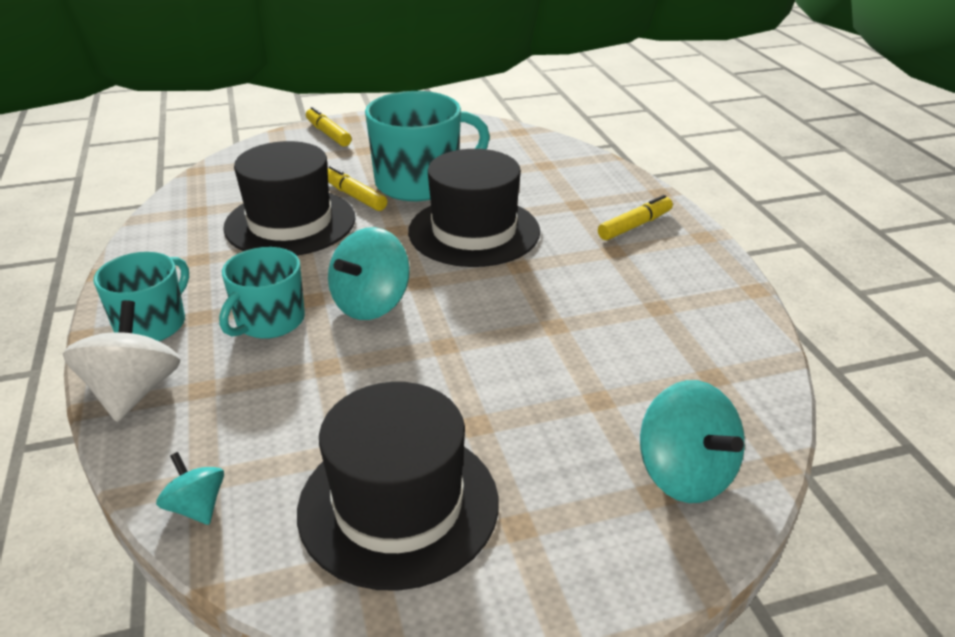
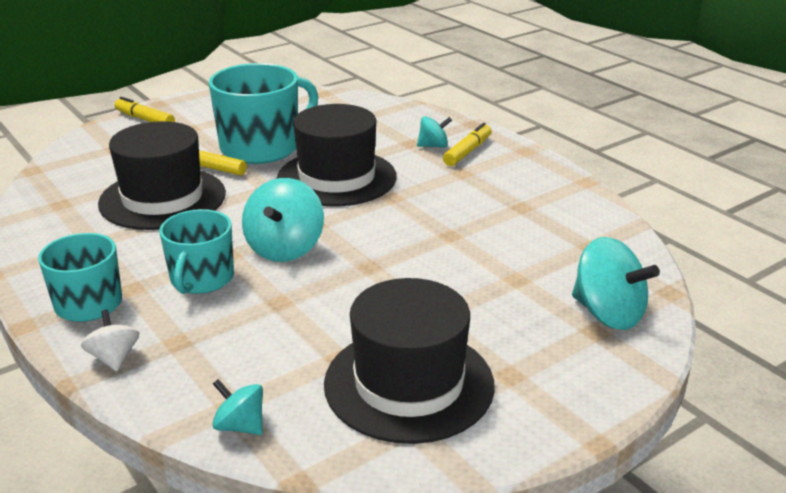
camera: 20 degrees left, 5 degrees down
(133, 392) = (114, 358): white spinning top -> white spinning top, size x0.56
(600, 212) = (433, 146): none -> turquoise spinning top

